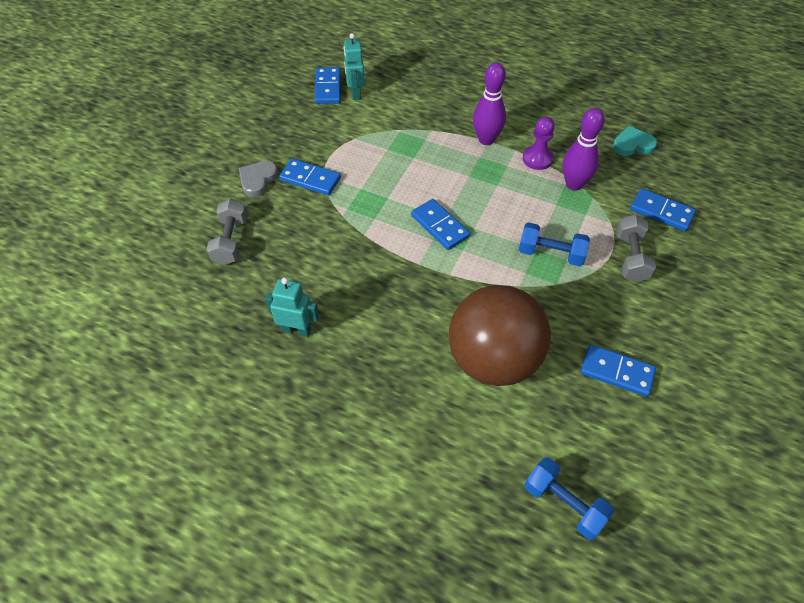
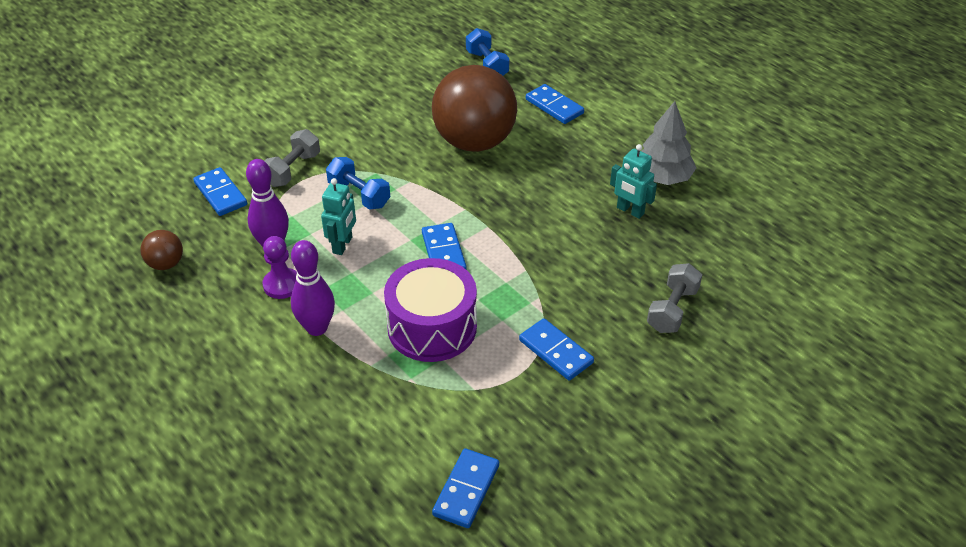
camera: 155 degrees left, 10 degrees down
(258, 180) = (620, 373): grey heart -> none
(276, 388) = (662, 177): none -> grey tree
(355, 93) = (432, 464): turquoise robot -> turquoise robot (343, 245)
(408, 166) = (432, 327): none -> purple drum
(617, 372) = (387, 108): blue domino -> blue domino (554, 106)
(632, 145) = (166, 264): turquoise heart -> brown ball

